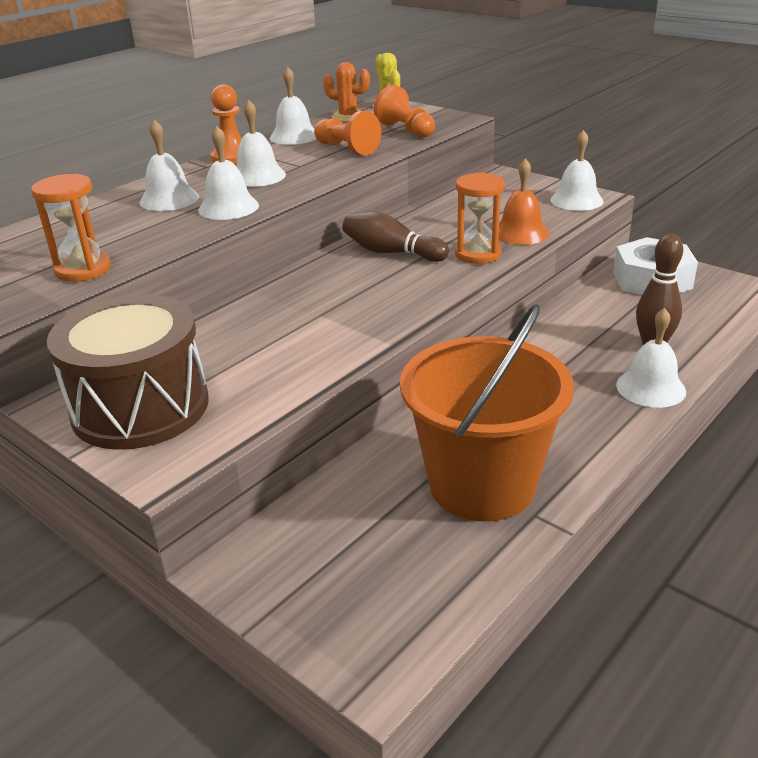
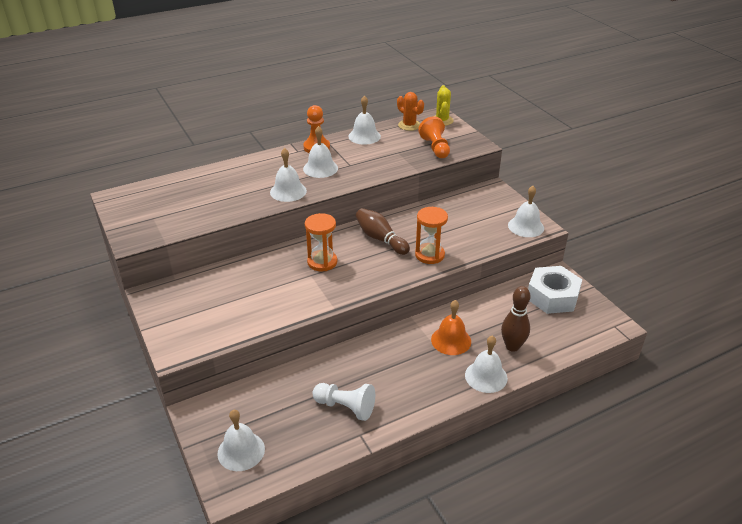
camera: 20 degrees right, 5 degrees up
(83, 270) = (188, 220): orange hourglass -> orange hourglass (322, 262)
(140, 407) = (187, 310): brown drum -> none
(169, 199) = (261, 175): white bell -> white bell (241, 451)
(347, 149) = (387, 157): orange pawn -> none
(482, 485) = (345, 407): orange bucket -> white pawn
(520, 232) = (468, 244): orange bell -> orange bell (451, 340)

